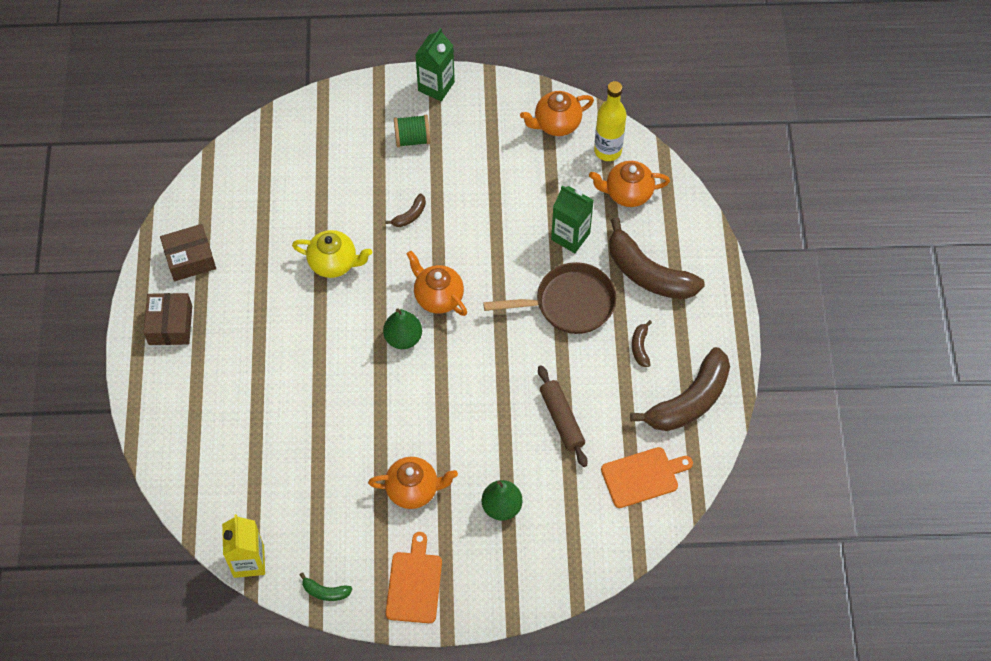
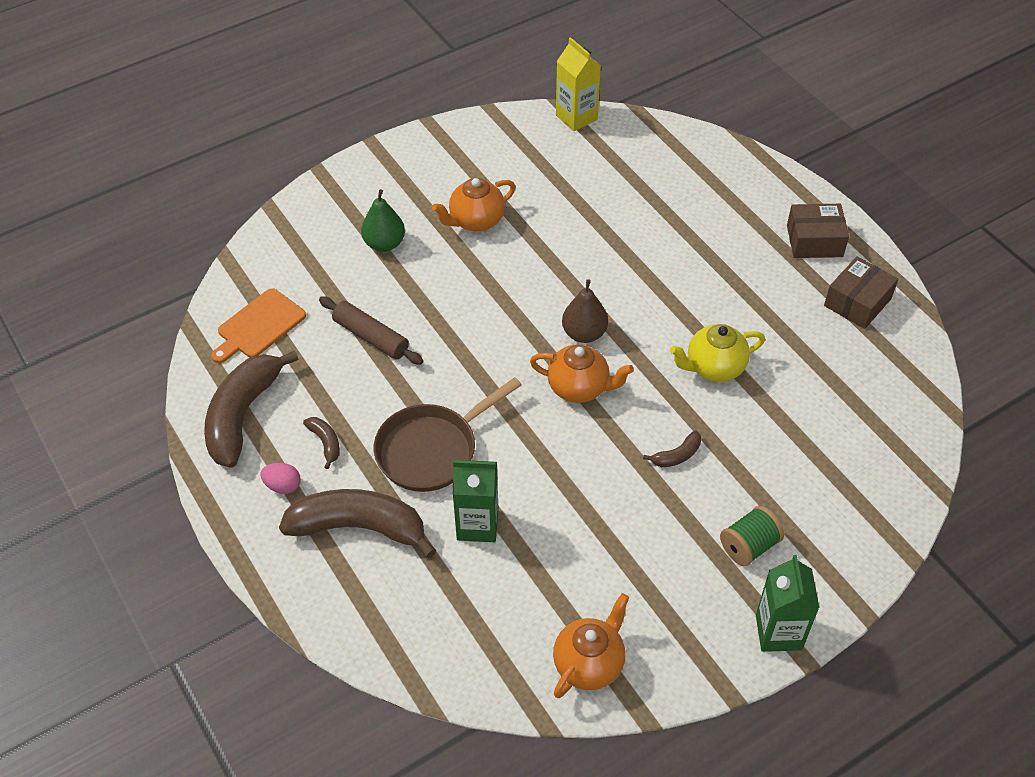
camera: 150 degrees right, 10 degrees down
(170, 325) = (814, 241): brown box -> brown box turned 60 degrees counterclockwise
(325, 592) = (496, 126): green banana -> none
(403, 338) = (584, 333): green pear -> brown pear
(410, 215) = (677, 455): brown banana -> brown banana turned 135 degrees counterclockwise
(414, 584) = (424, 161): orange cutting board -> none
(607, 151) = (499, 661): yellow bottle -> none
(627, 193) = (439, 615): orange teapot -> none
(685, 329) = (283, 486): none -> pink egg

